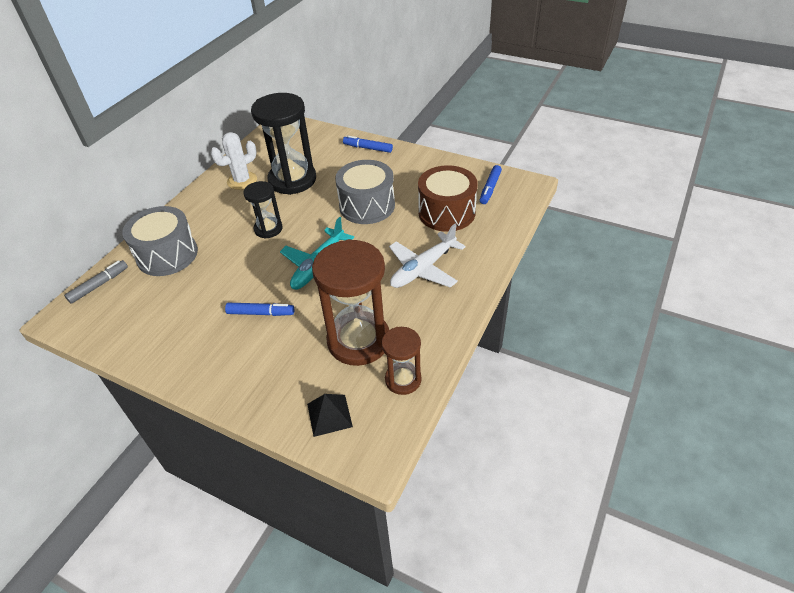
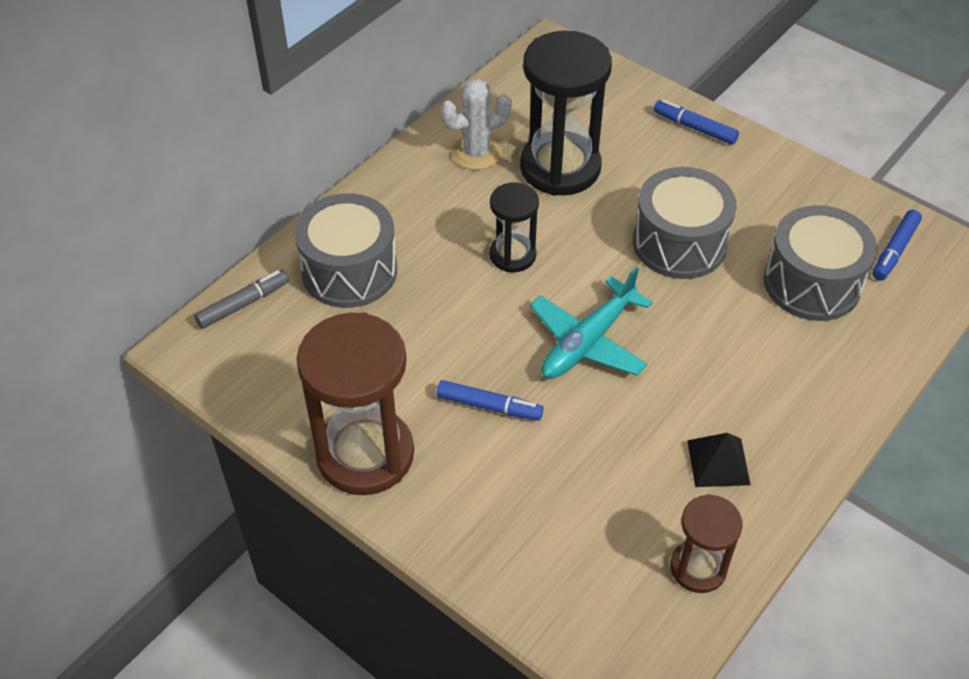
camera: 10 degrees right, 5 degrees up
(329, 415) = (579, 600): black pyramid -> black pyramid (718, 462)
(359, 341) = (637, 487): brown hourglass -> brown hourglass (365, 454)
(423, 269) = (757, 381): white plane -> none
(446, 212) = (812, 283): brown drum -> grey drum

